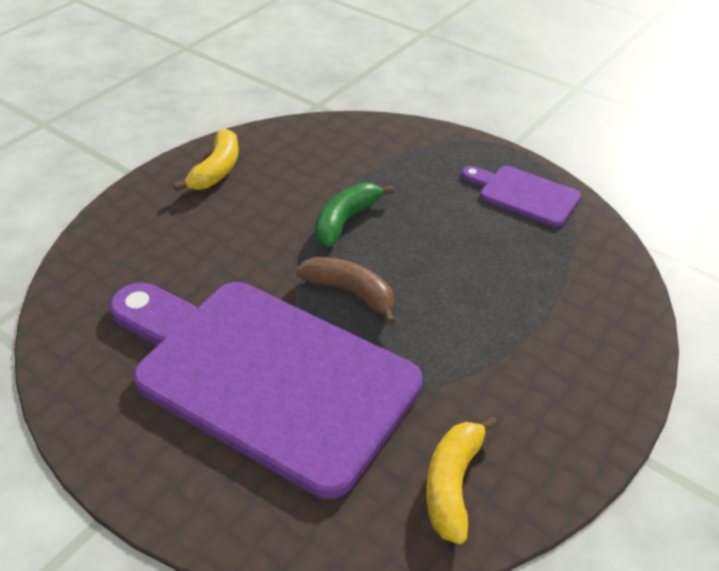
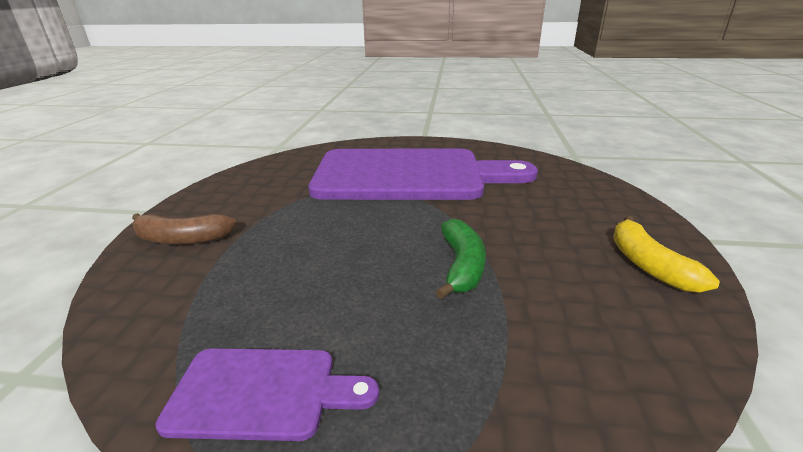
camera: 150 degrees right, 15 degrees down
(351, 293) = (398, 220): brown banana -> brown banana (182, 239)
(452, 484) = (273, 173): yellow banana -> none

